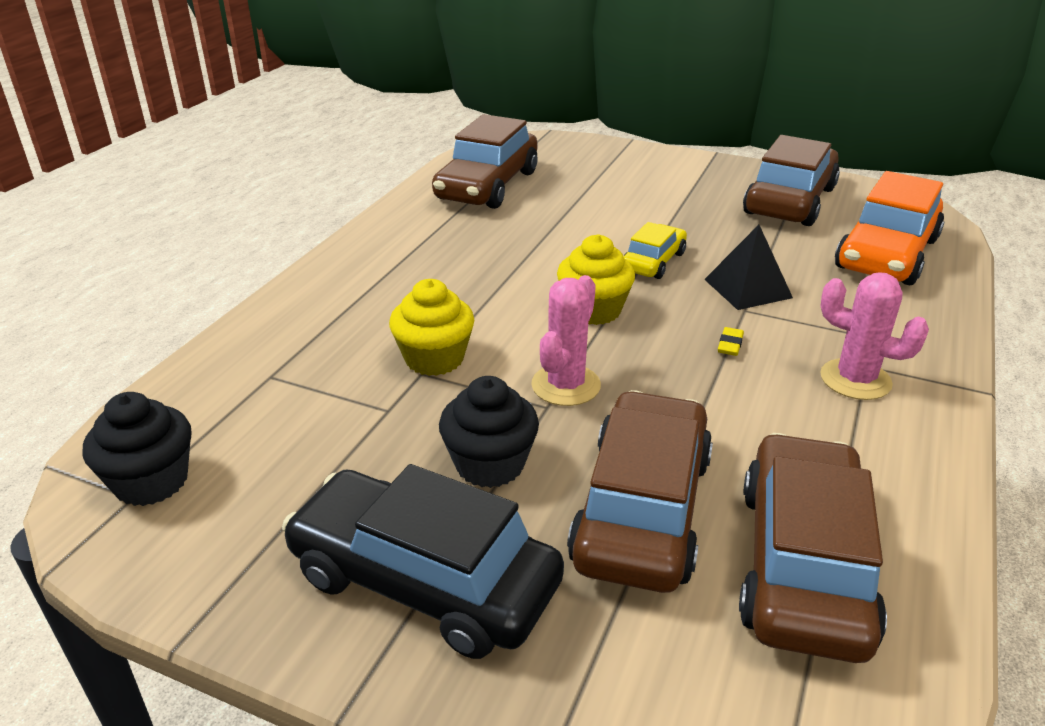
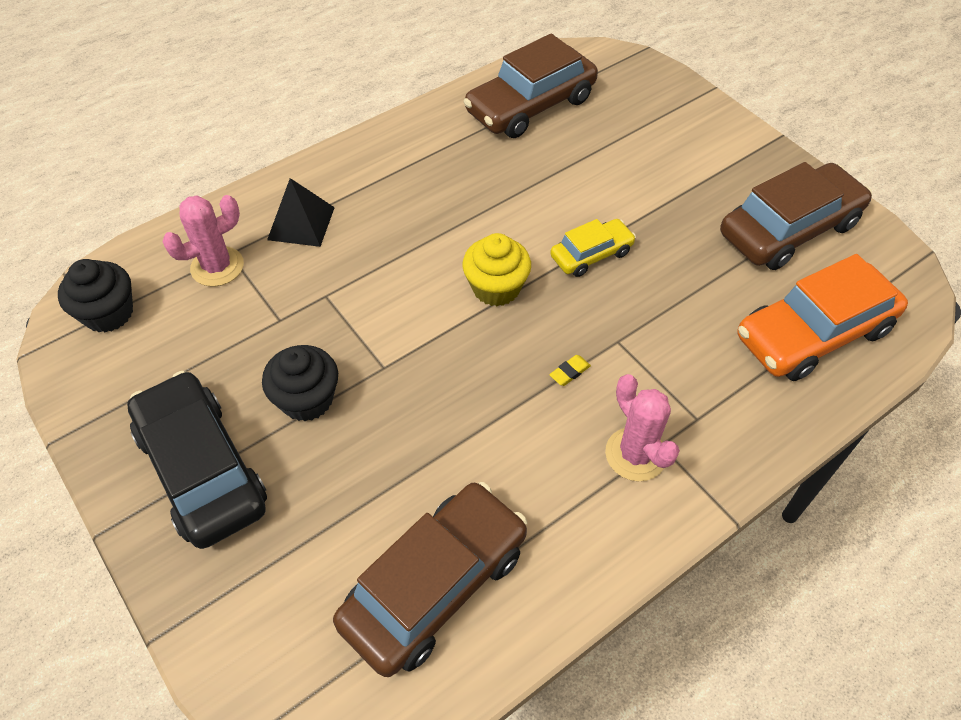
camera: 30 degrees right, 20 degrees up
(434, 358) = (343, 285): yellow cupcake -> none
(566, 385) = (412, 354): pink cactus -> pink cactus (217, 267)
(642, 509) = (371, 487): brown car -> none
(748, 288) = (643, 319): black pyramid -> black pyramid (301, 223)

